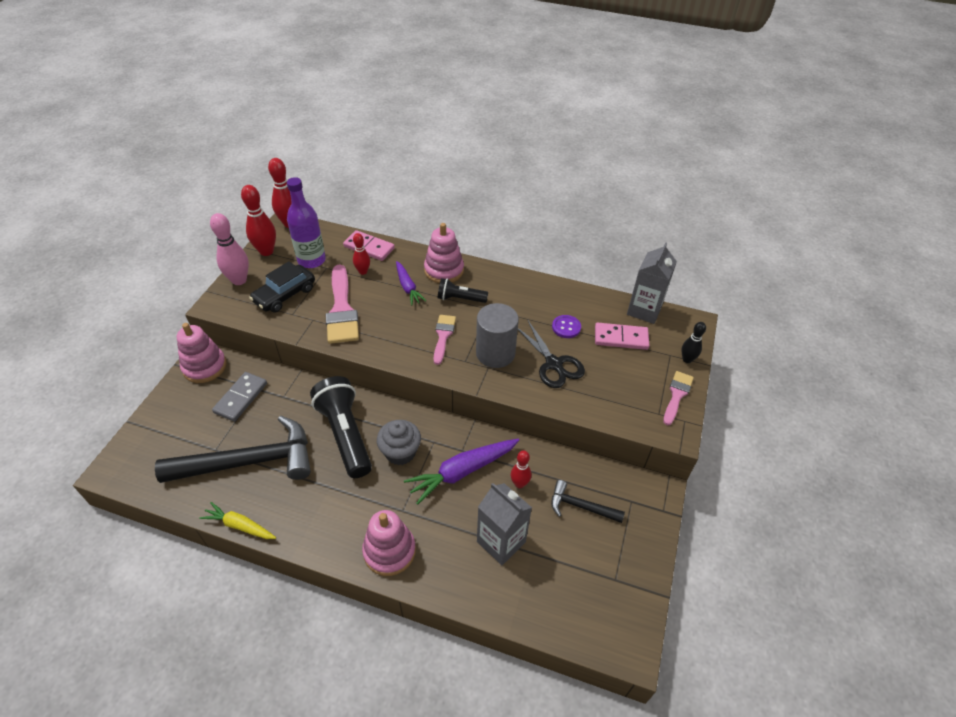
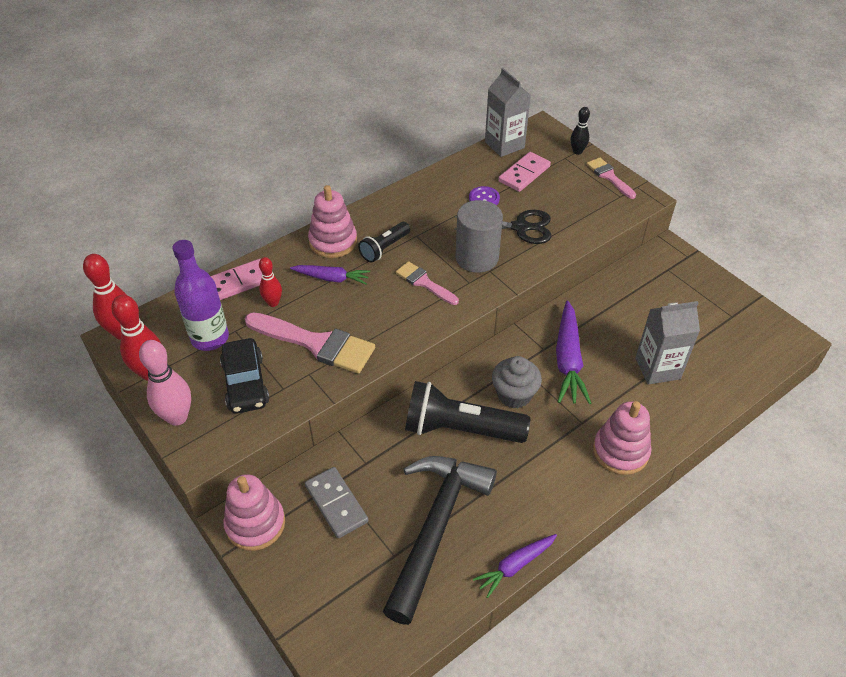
camera: 55 degrees left, 0 degrees up
(240, 526) = (515, 566): yellow carrot -> purple carrot
(519, 484) = (607, 327): red bowling pin -> none
(581, 506) = (654, 301): black hammer -> none

